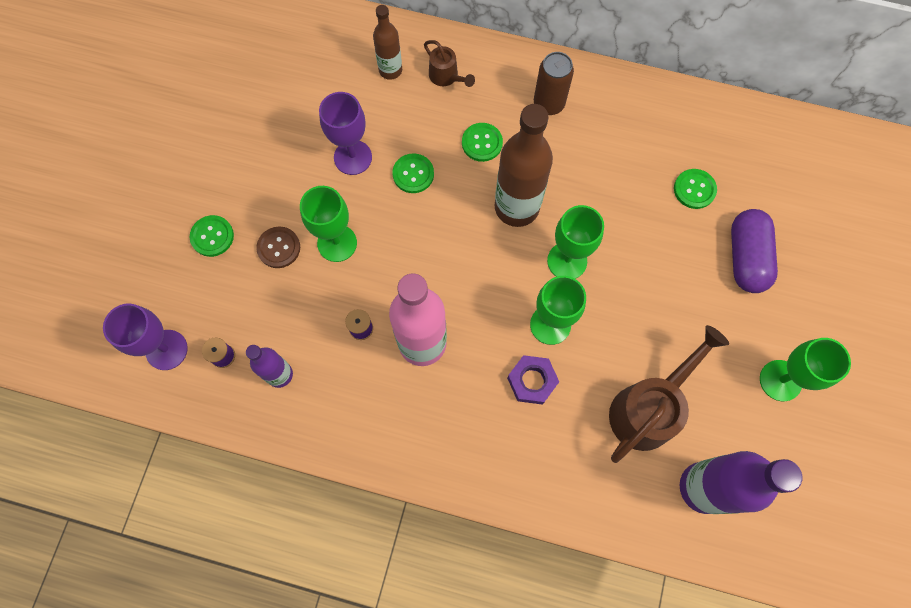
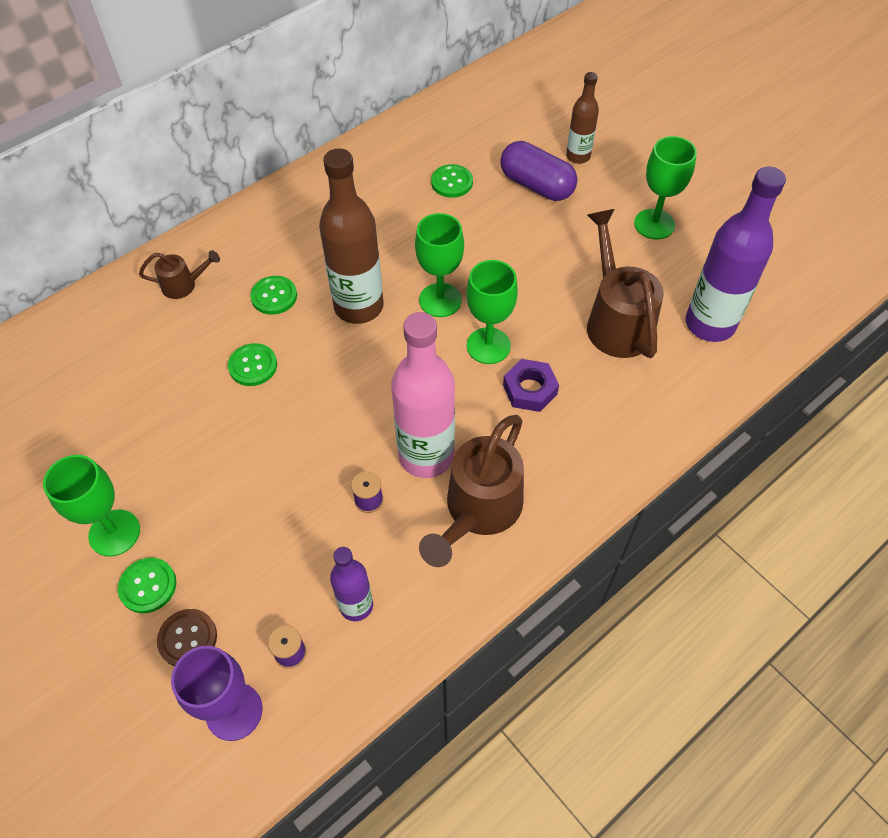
camera: 55 degrees left, 15 degrees down
(279, 248) = (220, 527): brown button -> brown button (188, 638)
(337, 243) = (263, 470): green goblet -> green goblet (114, 533)
(353, 157) = (188, 405): purple goblet -> none
(390, 70) = (131, 323): brown bottle -> brown bottle (578, 156)
(402, 409) = (478, 510): none -> brown watering can
(548, 104) = (285, 229): brown can -> none

